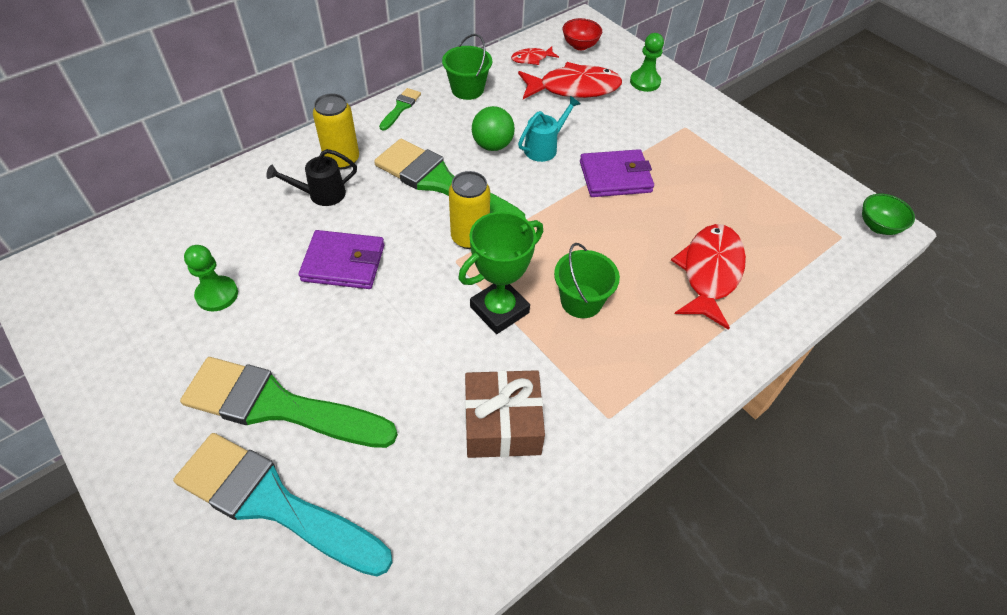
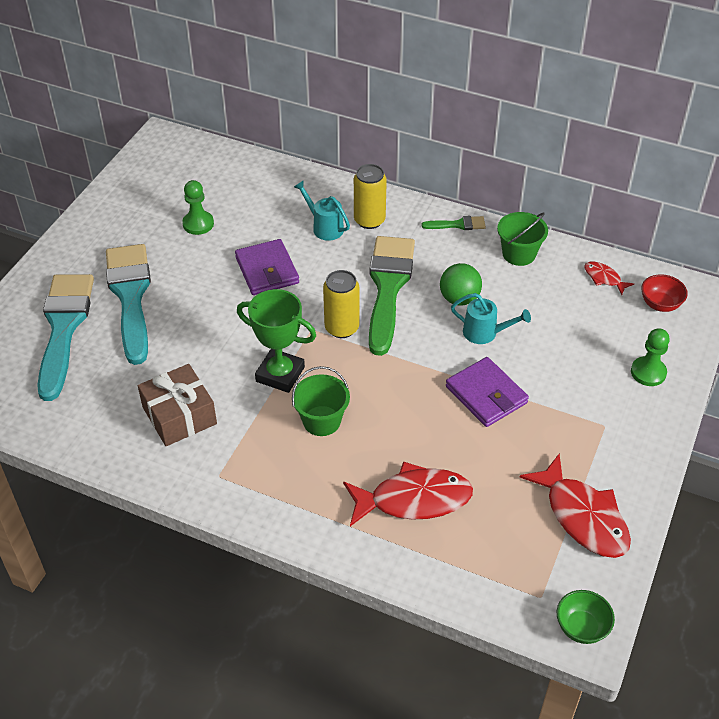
camera: 65 degrees right, 5 degrees down
(278, 406) = (130, 296): green brush -> turquoise brush
(321, 194) = (324, 227): black watering can -> turquoise watering can
(574, 88) = (587, 323): red fish -> red fish (582, 516)

